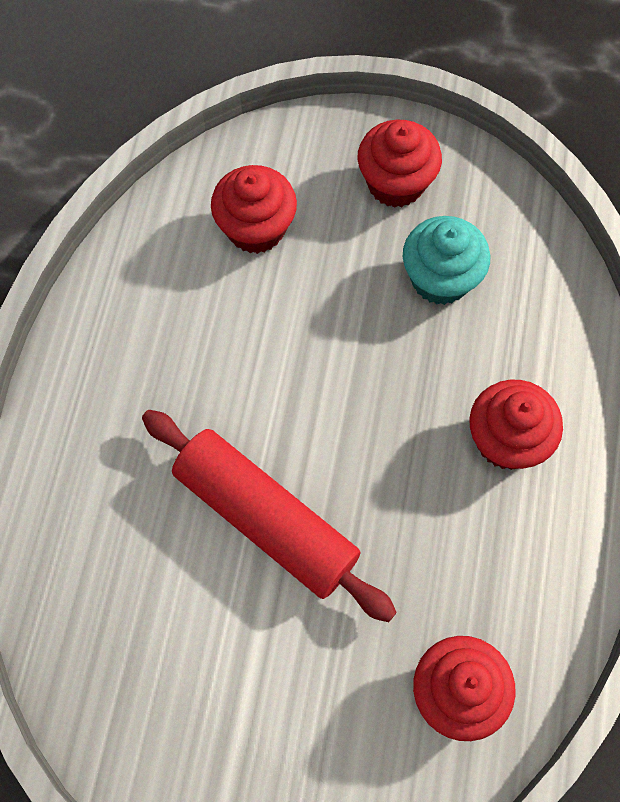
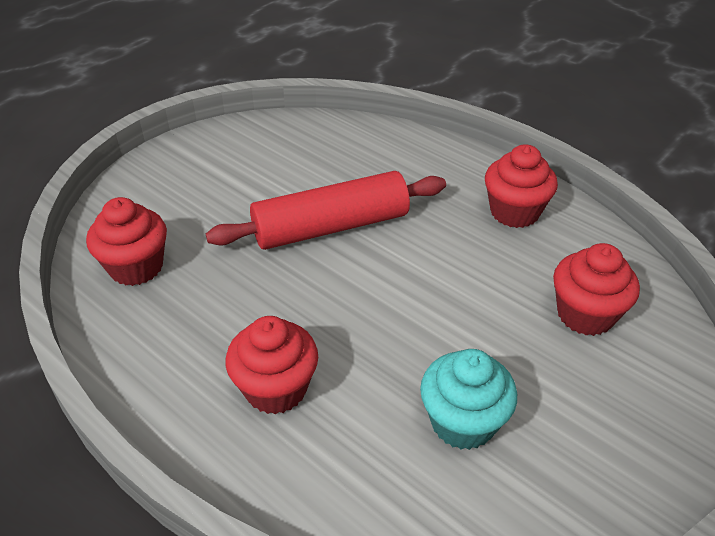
camera: 120 degrees right, 25 degrees down
(396, 183) = (594, 440): red cupcake -> red cupcake (514, 212)

